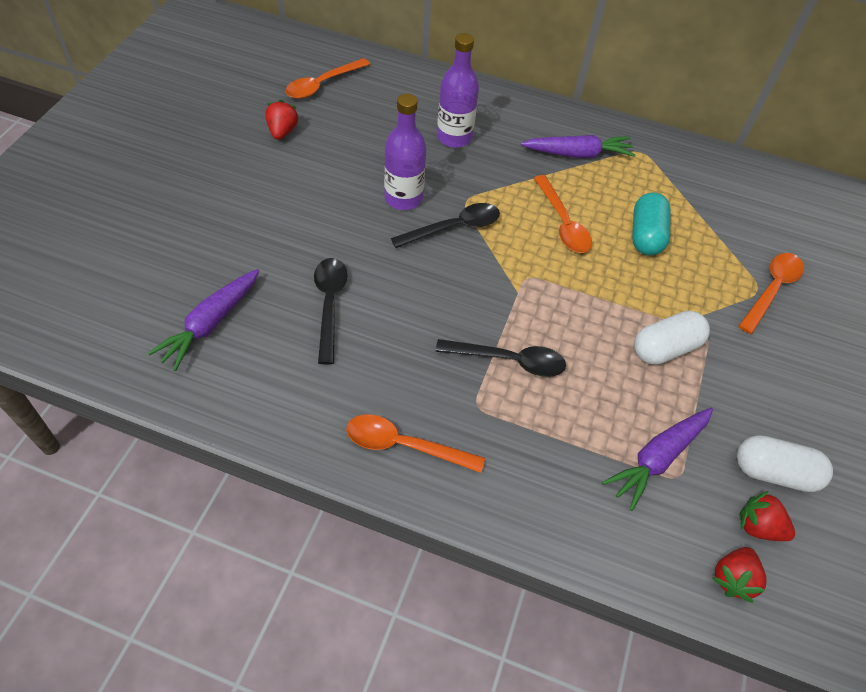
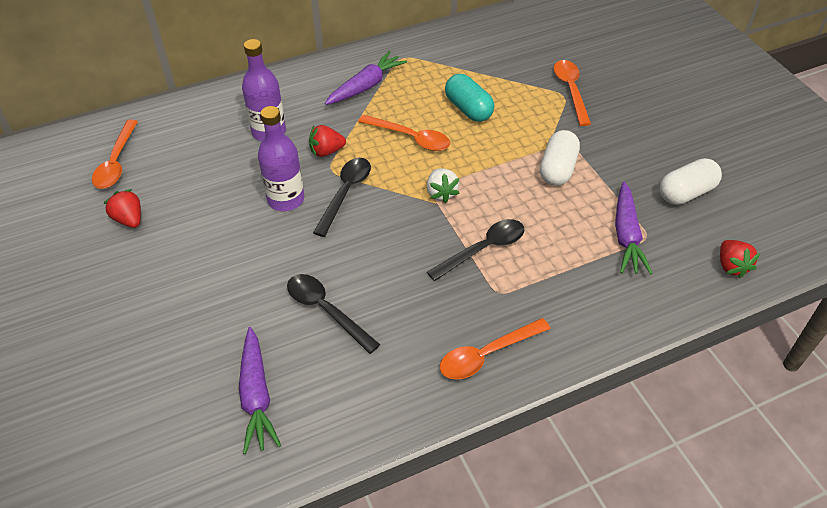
camera: 40 degrees left, 5 degrees down
(532, 287) = (441, 193): none -> white strawberry
(758, 527) = (711, 228): red strawberry -> red strawberry (326, 151)

